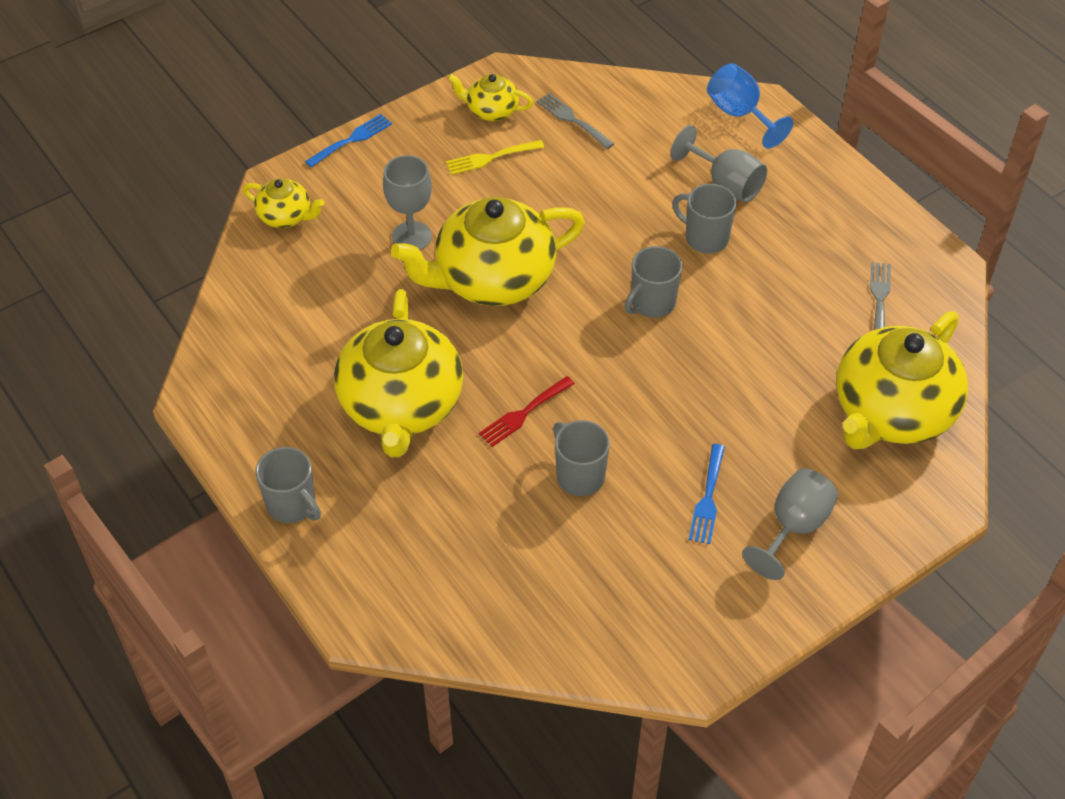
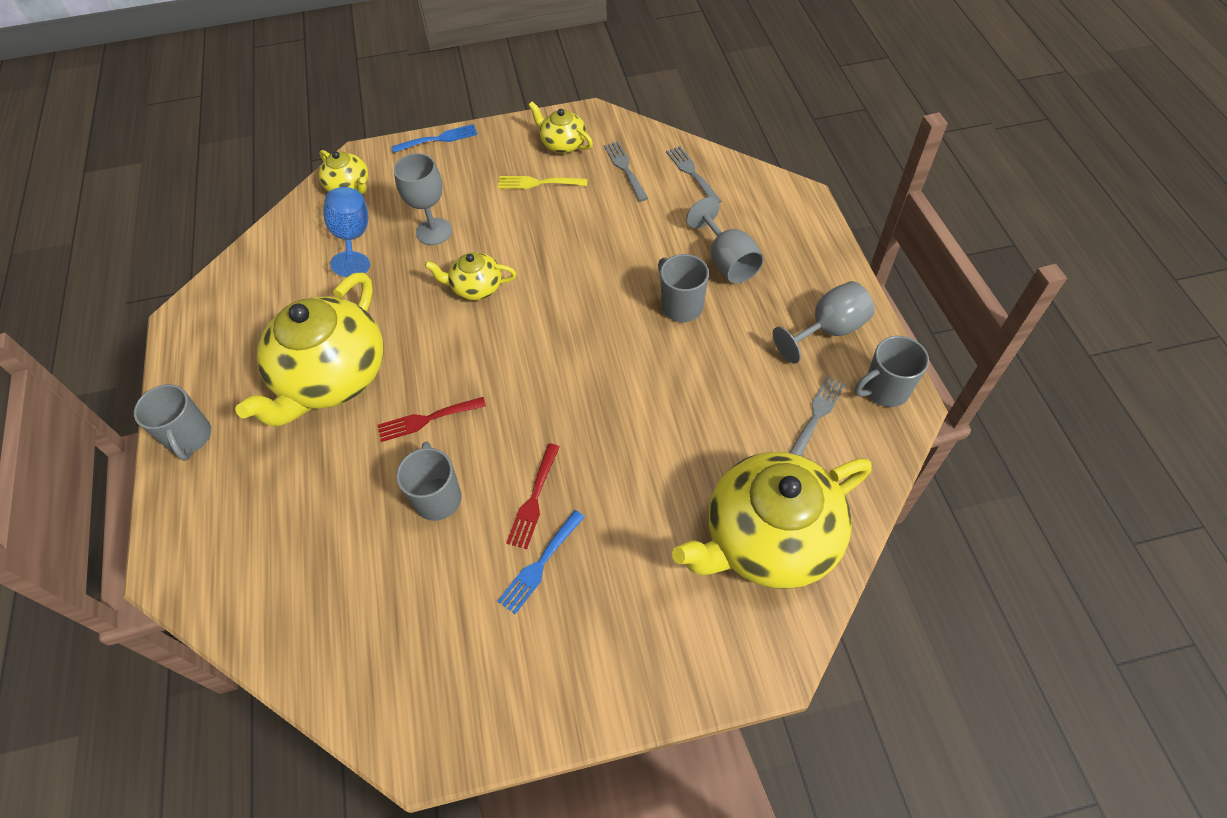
camera: 25 degrees right, 5 degrees up
(492, 279) = (476, 287): yellow teapot -> yellow teapot, size x0.47
(643, 106) = (692, 173): none -> grey fork
(652, 303) = (598, 352): grey mug -> grey mug (884, 390)
(669, 448) = (534, 500): none -> red fork
(740, 114) = (775, 202): blue goblet -> blue goblet (353, 238)
(793, 527) = (605, 628): grey goblet -> grey goblet (828, 330)

